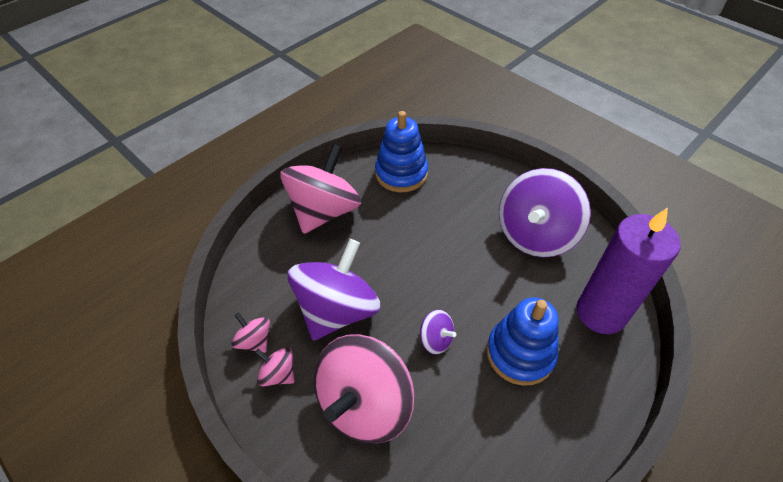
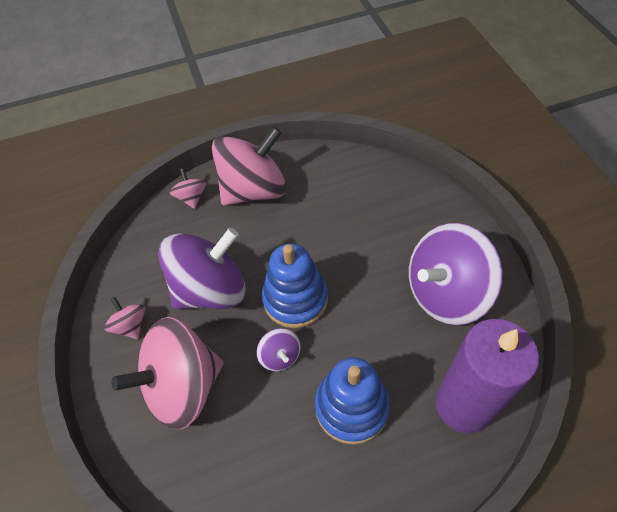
camera: 30 degrees right, 5 degrees up
(254, 341) = (129, 287): pink spinning top -> pink spinning top (191, 197)
(401, 173) = (347, 177): blue stacking toy -> blue stacking toy (295, 299)

